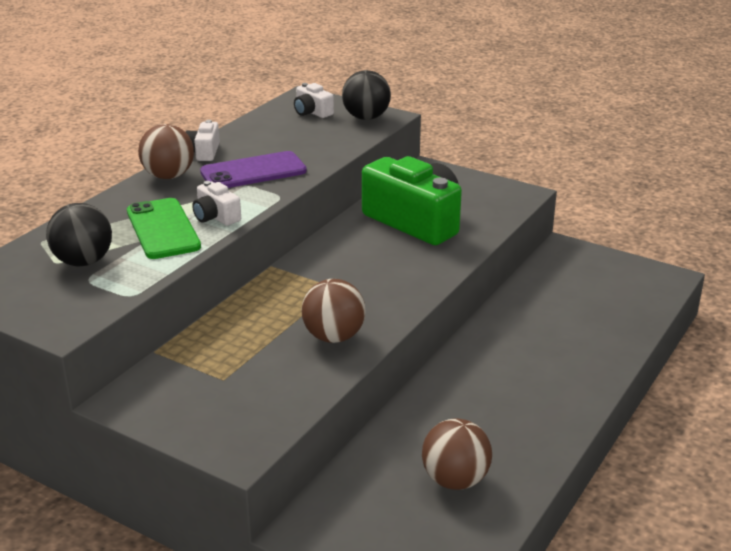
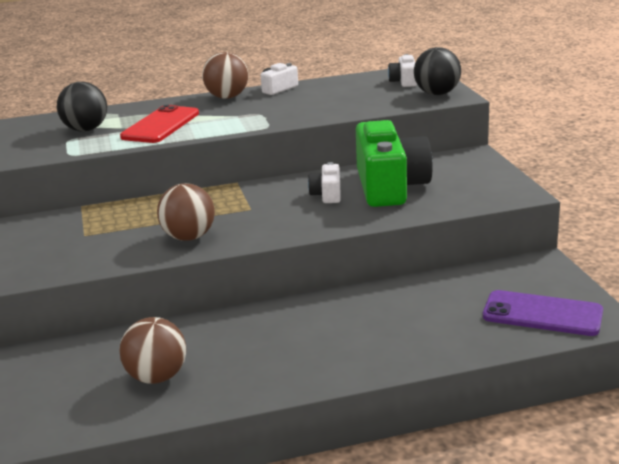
camera: 45 degrees right, 5 degrees down
(163, 229) = (160, 125): green phone -> red phone
(216, 217) = (204, 127): white camera -> white camera (327, 194)
(253, 172) = (283, 108): purple phone -> purple phone (542, 314)

